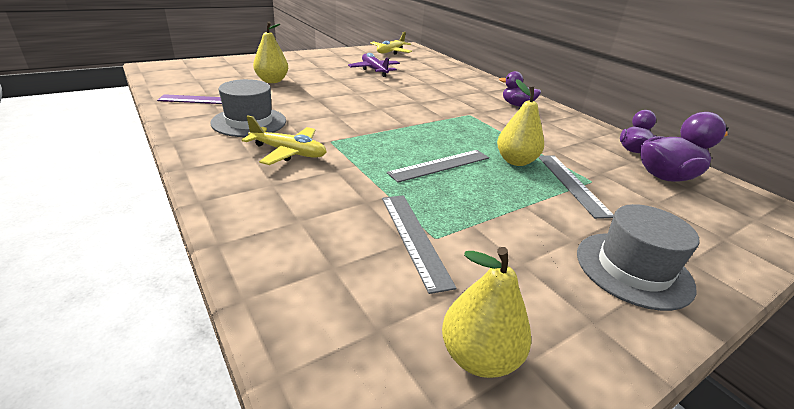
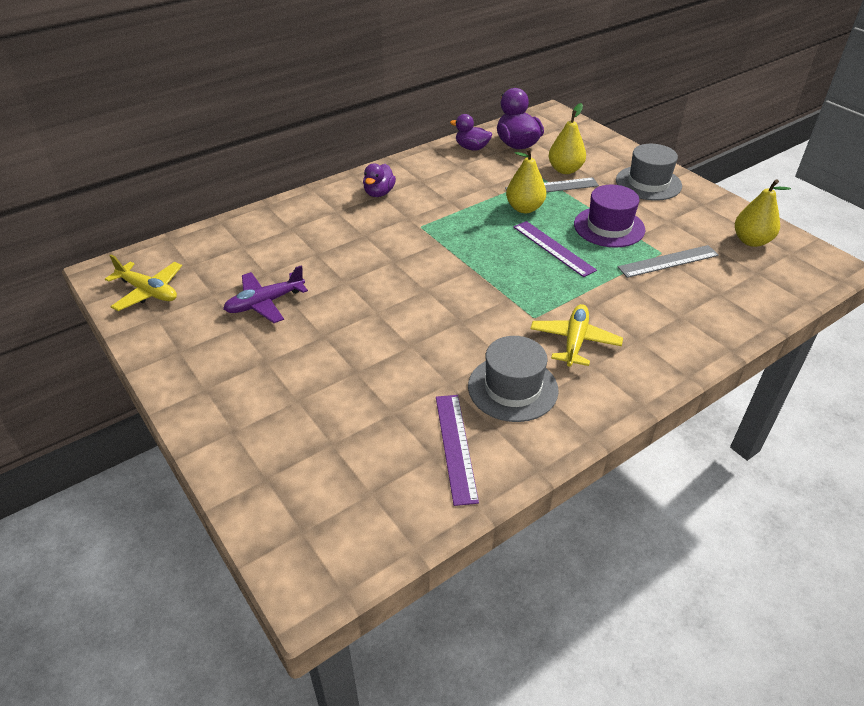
camera: 90 degrees left, 10 degrees up
(272, 81) = (349, 402): yellow pear -> yellow pear (565, 170)
(440, 165) = (553, 248): grey ruler -> purple ruler
(490, 207) = (609, 227): none -> purple hat

